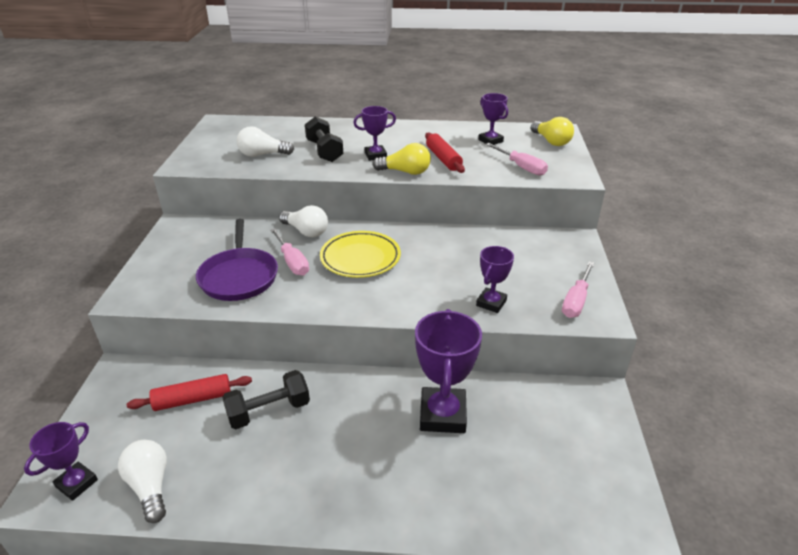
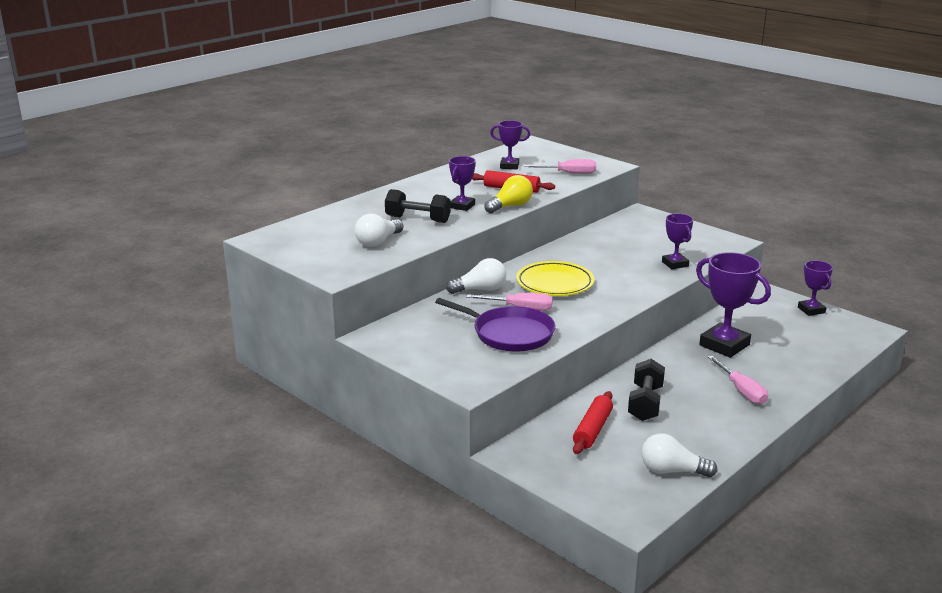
camera: 50 degrees left, 10 degrees down
(77, 483) = (633, 502): purple trophy -> purple trophy (811, 310)
(551, 141) = (546, 151): yellow light bulb -> none
(576, 301) = (707, 241): pink screwdriver -> pink screwdriver (741, 391)

